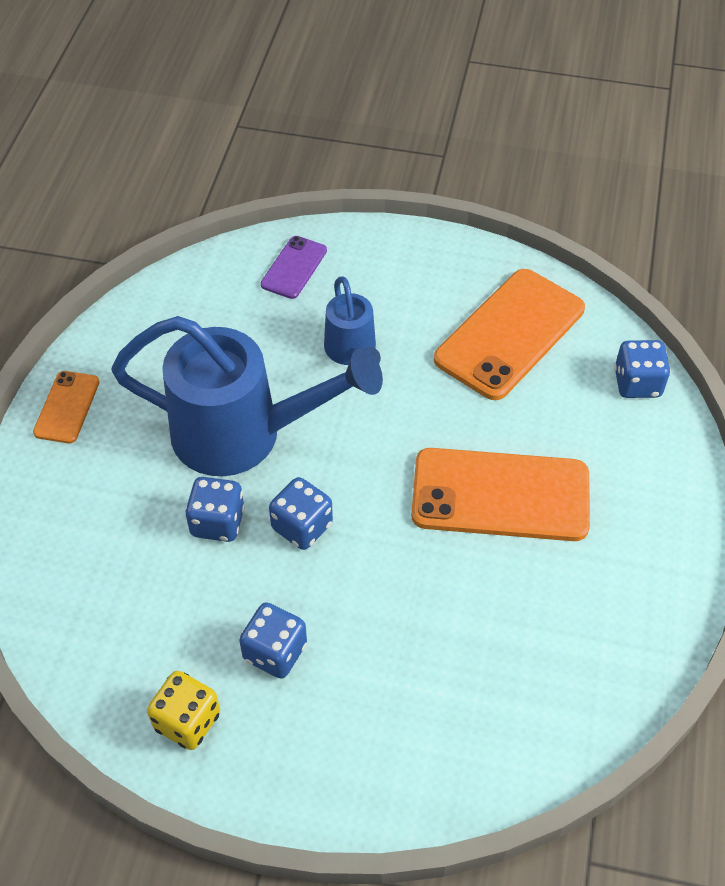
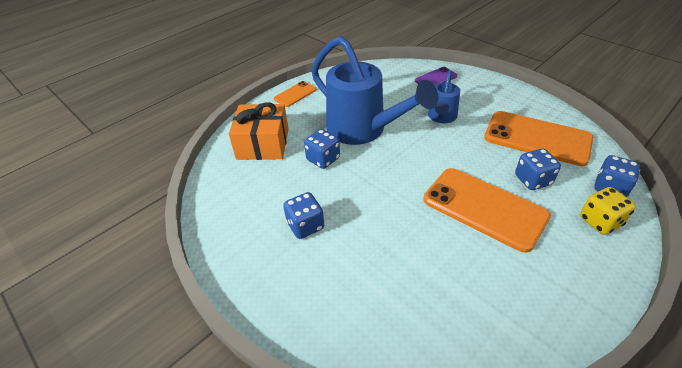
camera: 35 degrees right, 10 degrees down
(91, 541) = (263, 144): none -> orange gift
(187, 721) = (239, 235): yellow dice -> yellow dice (600, 221)
(302, 526) = (362, 177): blue dice -> blue dice (532, 180)
(510, 334) = (537, 138): orange phone -> orange phone turned 45 degrees clockwise

